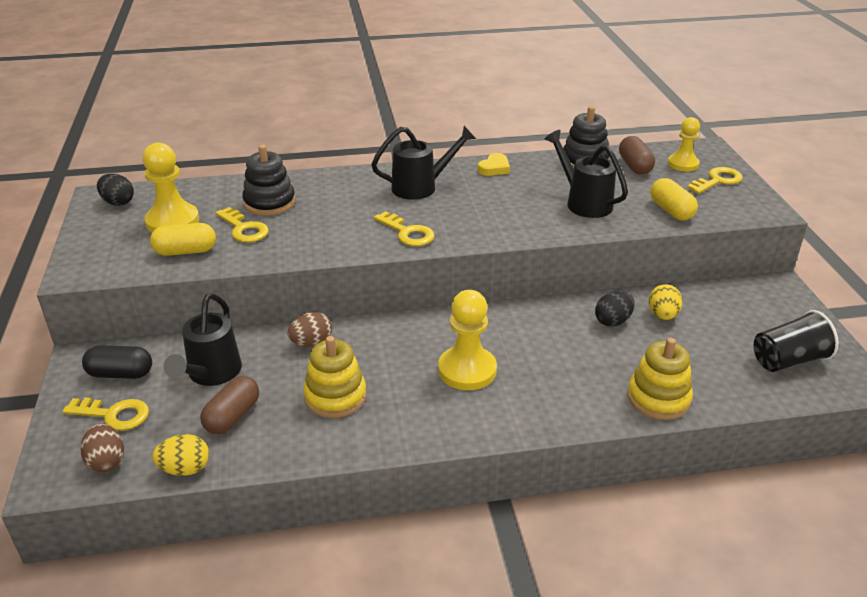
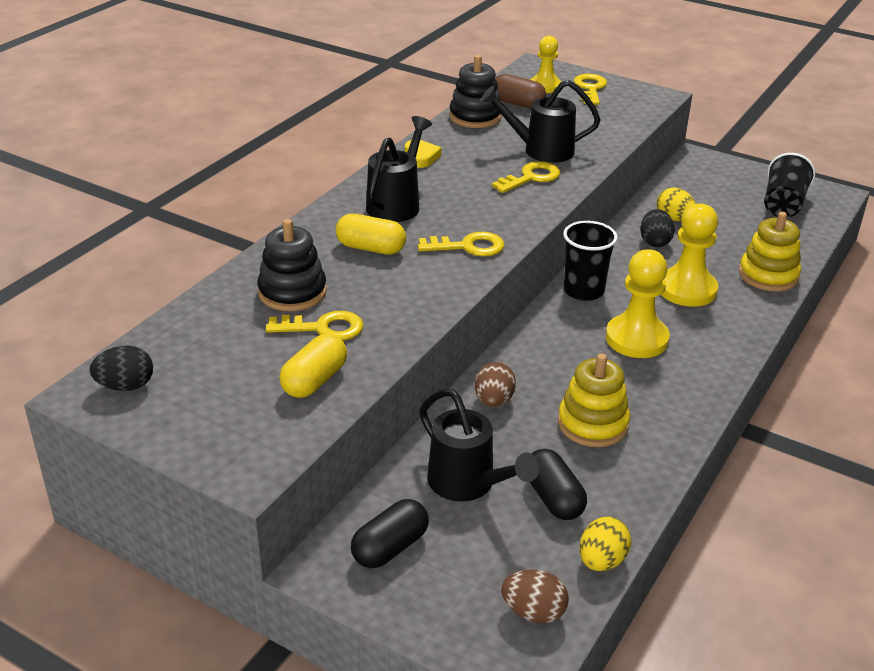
camera: 50 degrees left, 0 degrees up
(114, 415) = (459, 579): yellow key -> yellow key (531, 178)
(172, 221) = (235, 365): yellow pawn -> yellow pawn (687, 289)
(233, 416) = (553, 498): brown capsule -> black capsule
(494, 319) = (583, 291): none -> black cup
(671, 211) = (606, 126): yellow capsule -> yellow capsule (371, 248)

